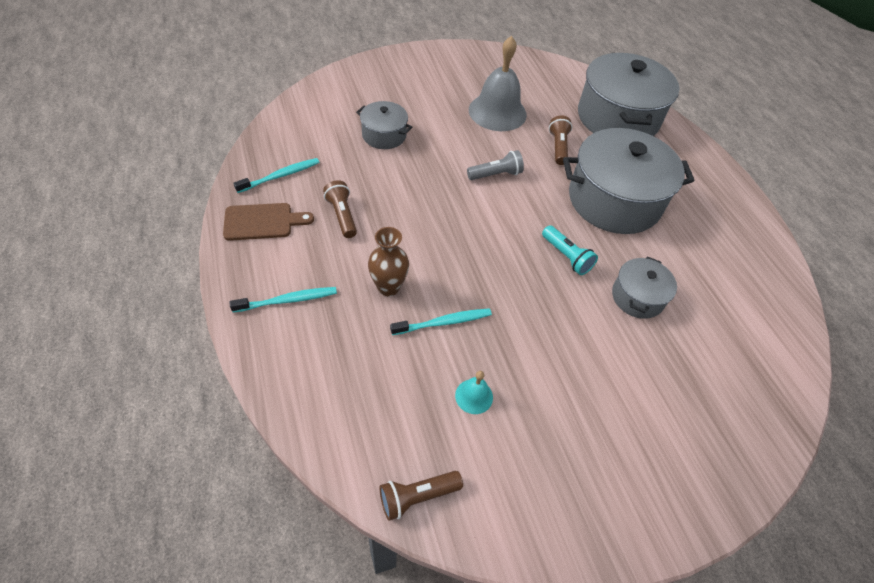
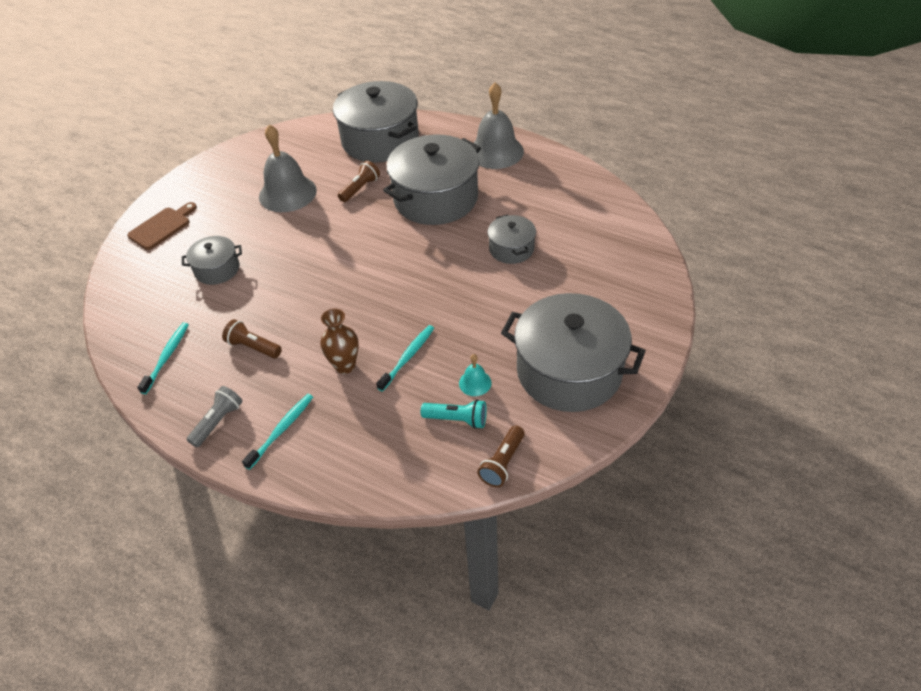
camera: 35 degrees left, 5 degrees down
(262, 222) = (194, 397): brown cutting board -> brown cutting board (162, 227)
(495, 174) = (336, 238): grey flashlight -> grey flashlight (218, 422)
(558, 147) = (360, 188): brown flashlight -> brown flashlight turned 75 degrees clockwise
(566, 256) = (442, 257): turquoise flashlight -> turquoise flashlight (457, 419)
(571, 464) = (569, 371): none -> grey pot
(715, 196) = (495, 151): none -> grey bell

